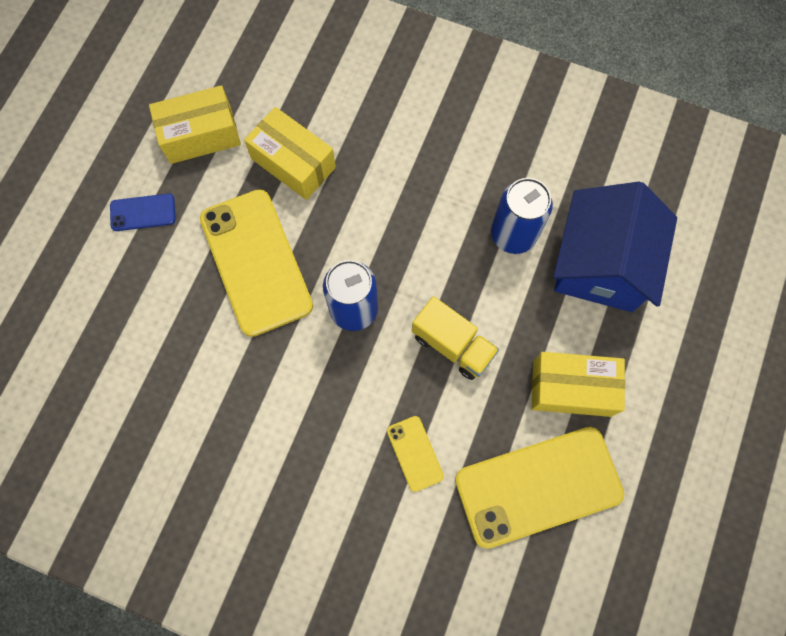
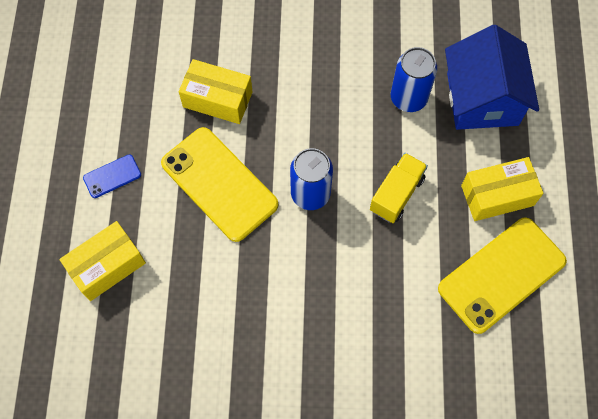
camera: 20 degrees left, 5 degrees down
(200, 135) = (134, 102): yellow box -> yellow box (107, 266)
(415, 453) = (400, 284): yellow phone -> none
(453, 345) = (396, 194): yellow truck -> yellow truck turned 75 degrees counterclockwise

